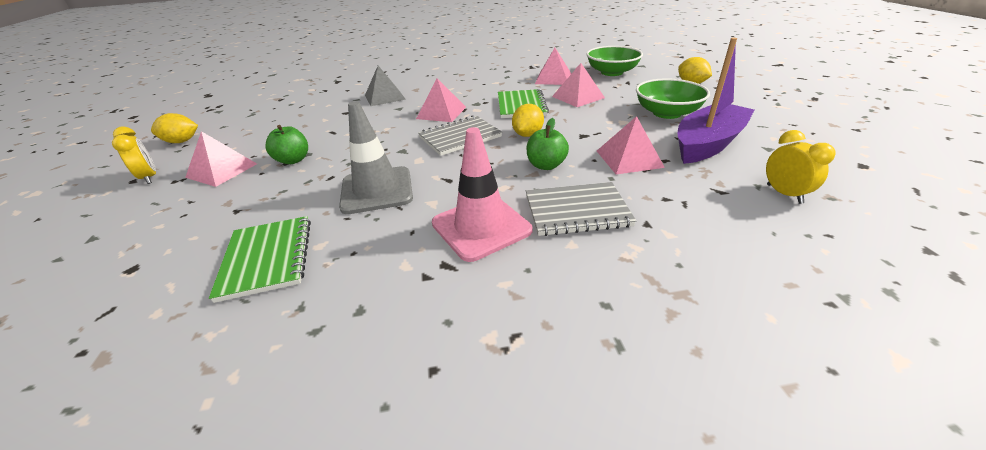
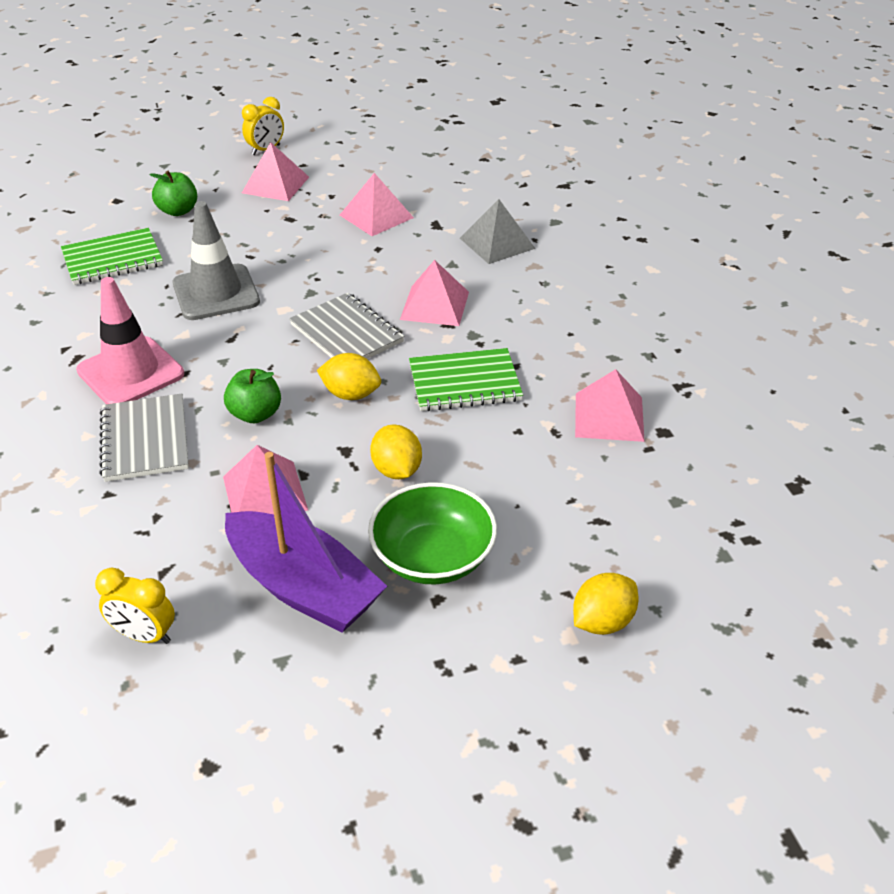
camera: 80 degrees right, 5 degrees up
(182, 141) = (349, 136): yellow lemon -> yellow lemon (397, 470)
(293, 160) = (294, 221): green apple -> green apple (178, 211)
(578, 97) = (509, 448): pink pyramid -> pink pyramid (376, 216)
(611, 72) = (662, 501): green bowl -> none
(784, 194) = (144, 635): yellow clock -> yellow clock turned 45 degrees clockwise

